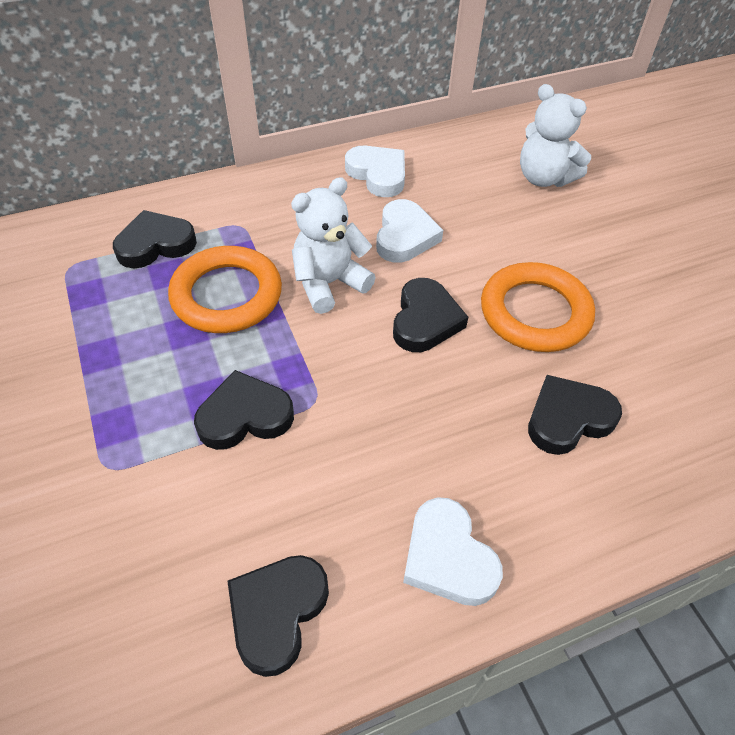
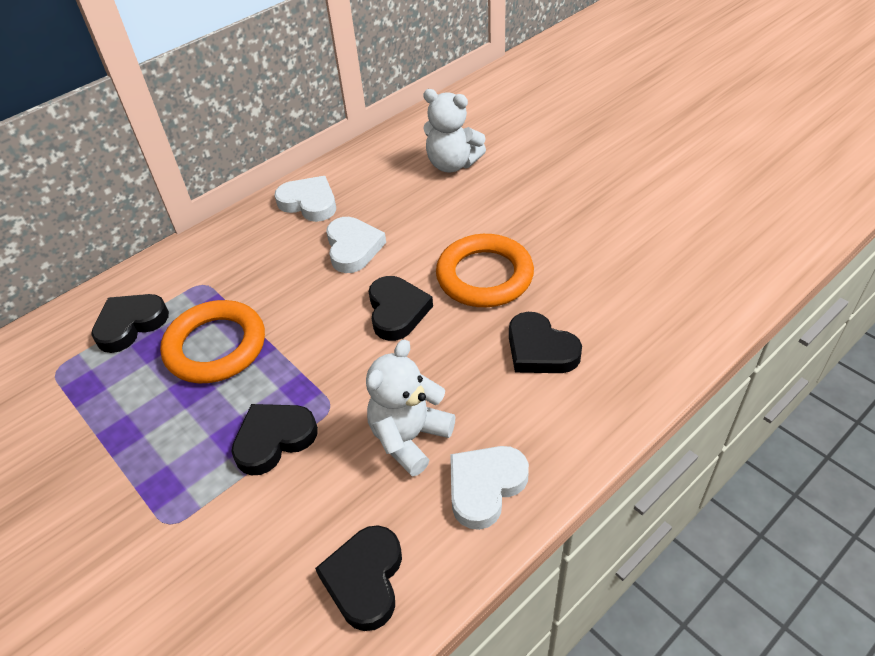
camera: 15 degrees left, 5 degrees down
(329, 283) = (303, 308): white teddy bear -> white teddy bear (409, 438)
(448, 557) = (485, 487): white heart -> white heart turned 90 degrees clockwise
(568, 418) = (540, 350): black heart -> black heart turned 90 degrees counterclockwise

